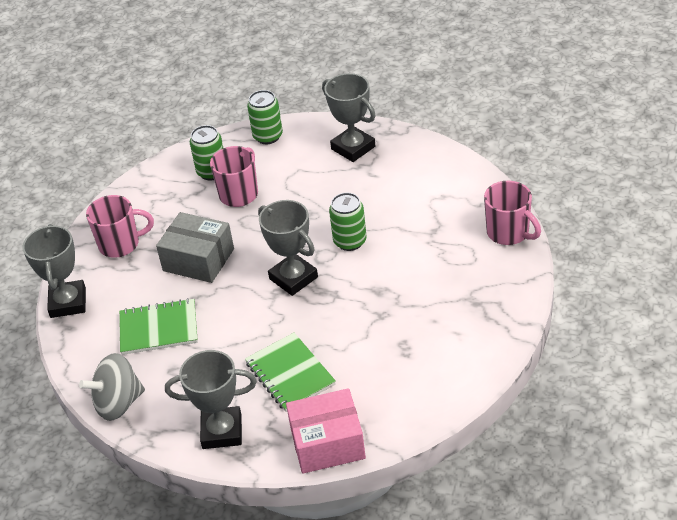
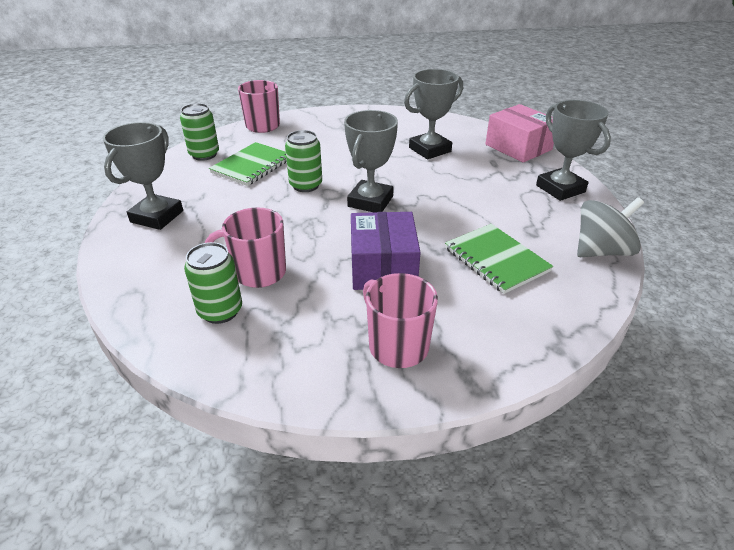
camera: 120 degrees left, 5 degrees down
(68, 303) = (526, 352): grey trophy -> grey trophy (430, 150)
(118, 403) = (601, 251): grey spinning top -> grey spinning top turned 60 degrees counterclockwise
(198, 260) = (383, 267): grey box -> purple box
(268, 136) = (135, 285): green can -> green can (204, 155)
(290, 374) = (476, 175): green notebook -> green notebook (252, 166)

